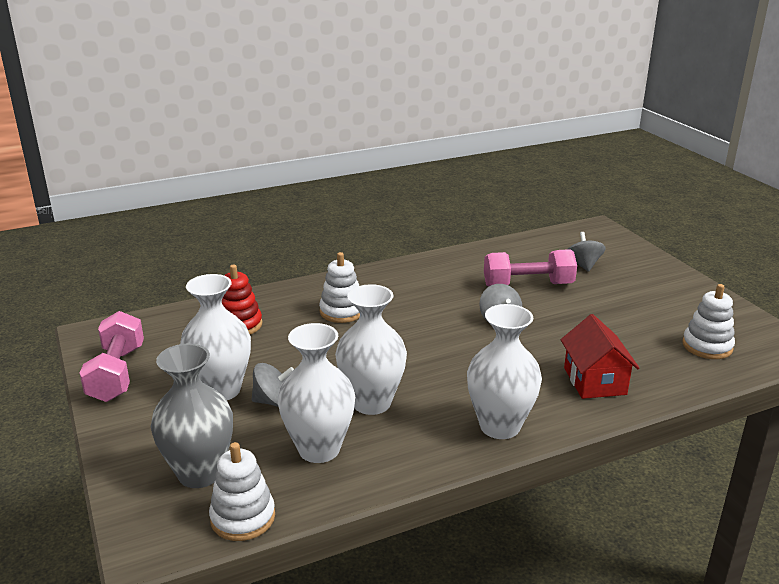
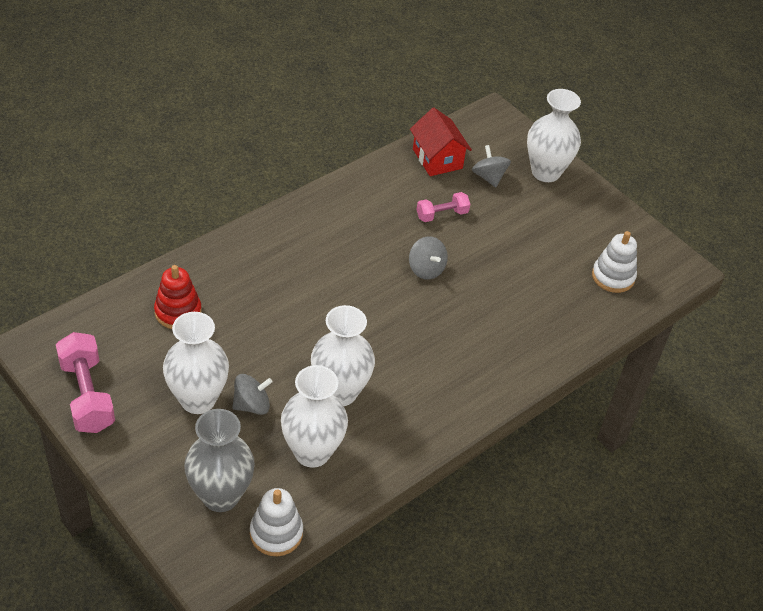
camera: 20 degrees left, 20 degrees up
(342, 311) = (273, 278): white stacking toy -> none
(500, 426) = (456, 401): white vase -> white vase (545, 172)
(528, 285) = (442, 214): pink dumbbell -> pink dumbbell, size x0.59
(594, 381) = (524, 335): red house -> red house (437, 159)

